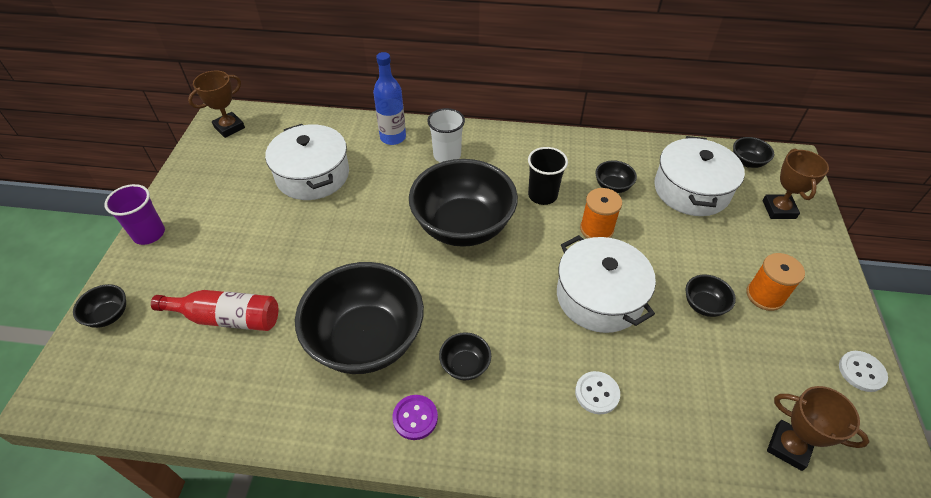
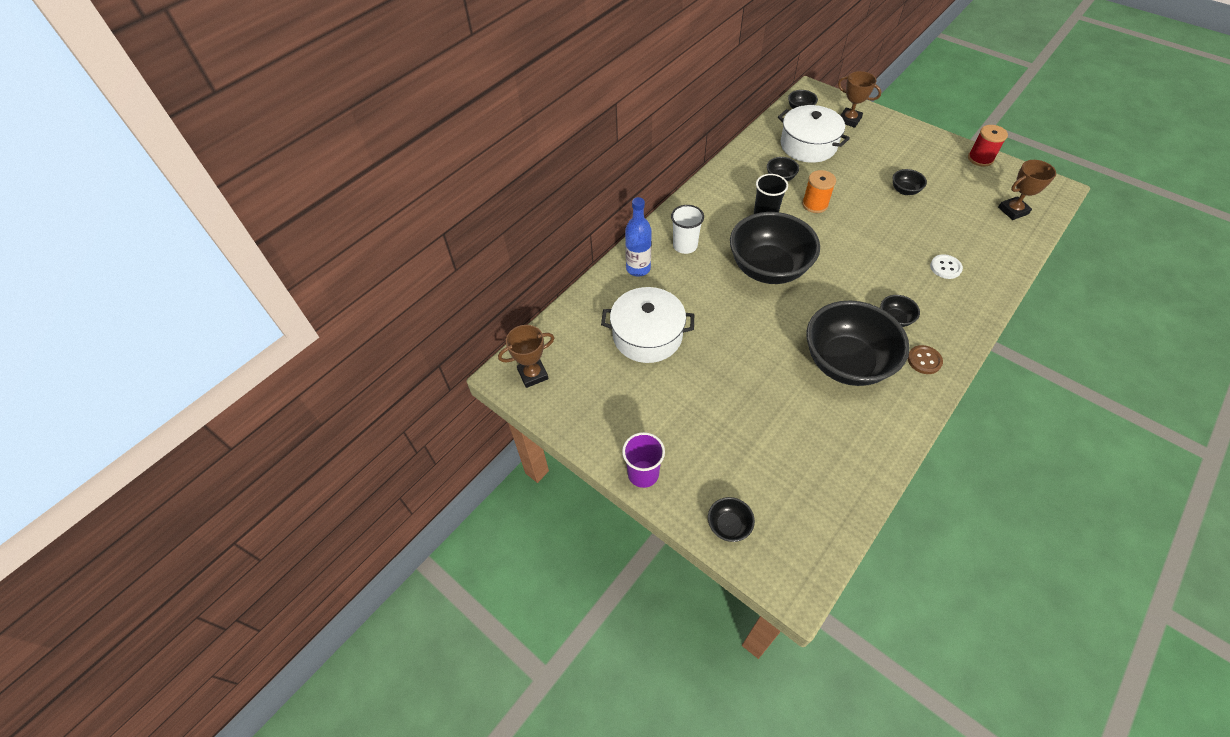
camera: 55 degrees left, 5 degrees up
(227, 318) = (779, 441): red bottle -> none
(229, 127) = (533, 374): brown trophy -> brown trophy turned 75 degrees clockwise
(415, 418) = (924, 360): purple button -> brown button
(599, 297) = (873, 231): white pot -> none
(765, 295) = (911, 163): orange spool -> none
(861, 372) = (980, 158): white button -> red spool

